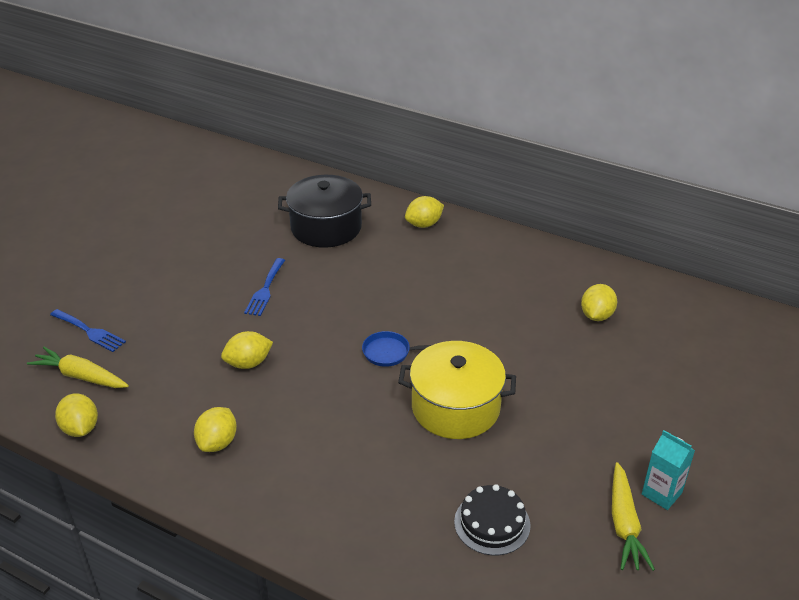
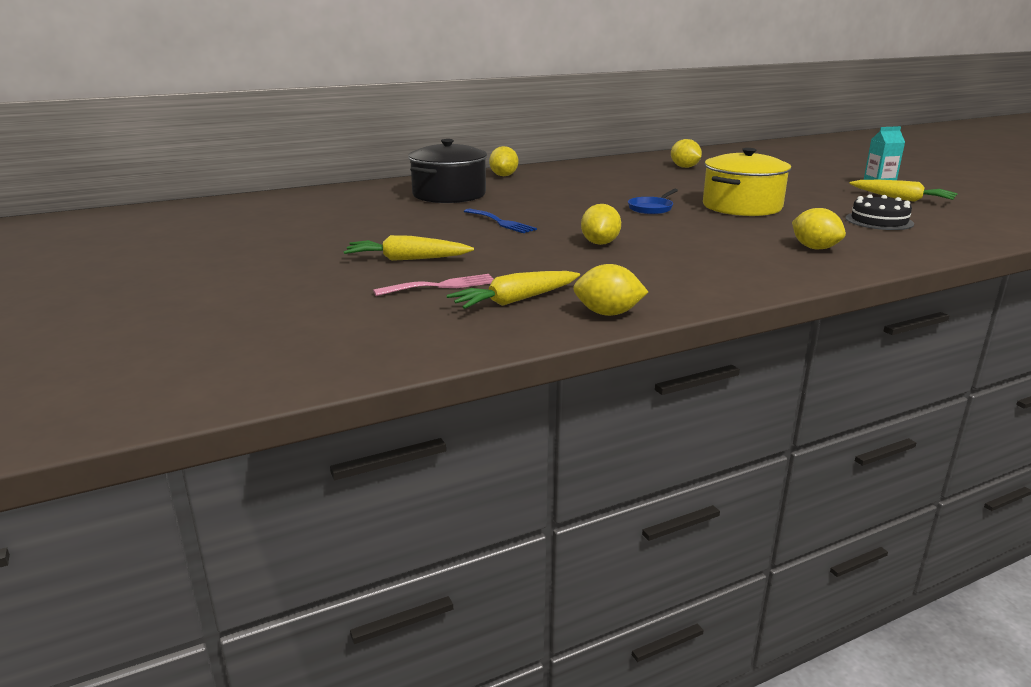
camera: 55 degrees left, 15 degrees down
(90, 331) = (441, 286): blue fork -> pink fork
(135, 290) = (406, 259): none -> yellow carrot
(217, 442) = (701, 269): yellow lemon -> yellow lemon (814, 248)

